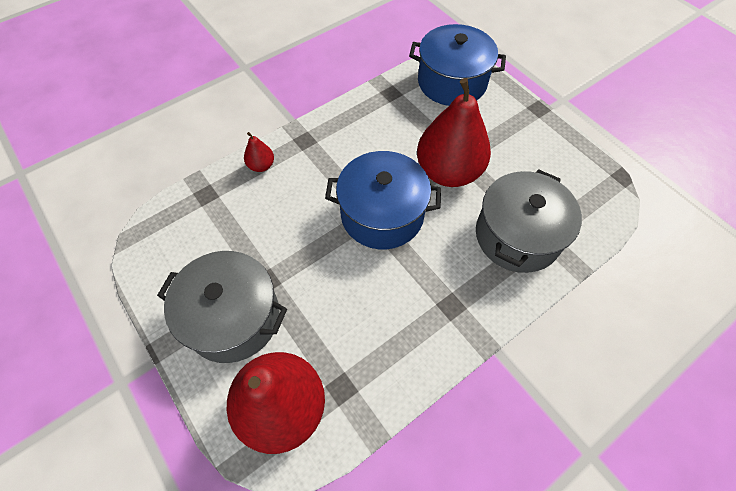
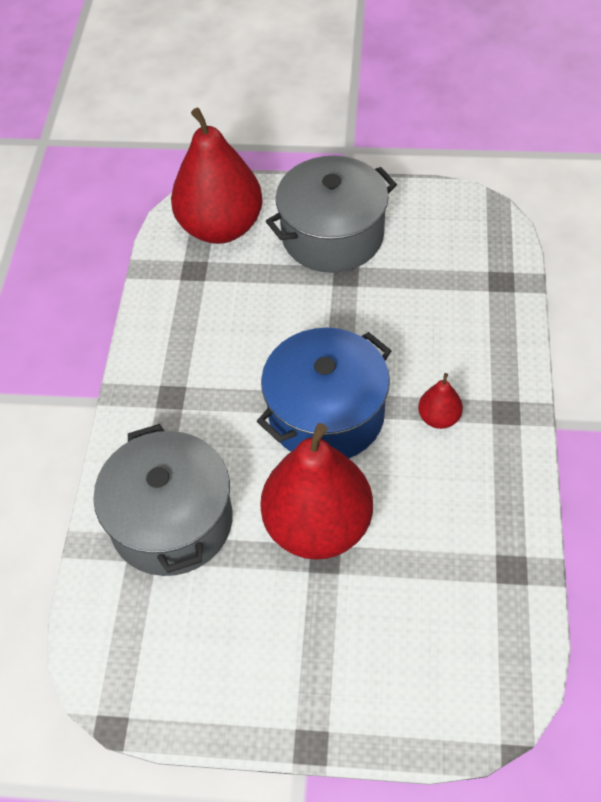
camera: 135 degrees right, 5 degrees down
(261, 166) = (501, 348): red pear -> red pear (439, 418)
(452, 82) = (466, 671): blue pot -> none

